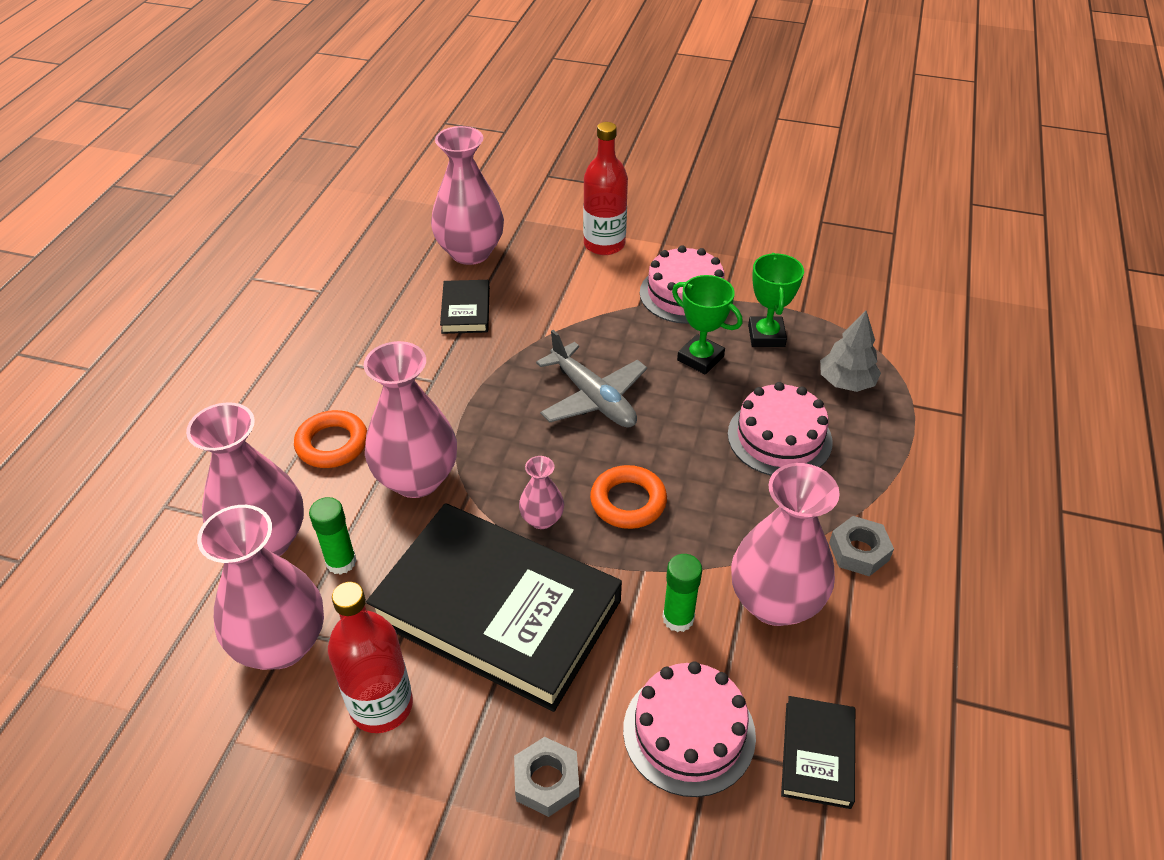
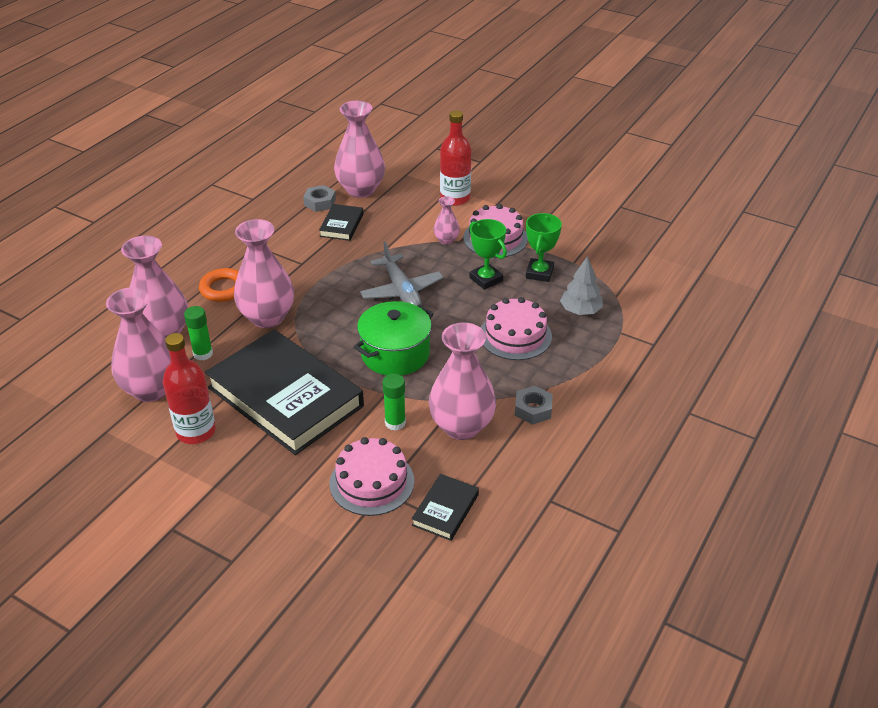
camera: 15 degrees right, 5 degrees down
(542, 519) = (335, 353): pink vase -> pink vase (446, 240)
(546, 781) = (275, 488): grey nut -> grey nut (320, 202)
(628, 501) = (395, 354): orange ring -> green pot

